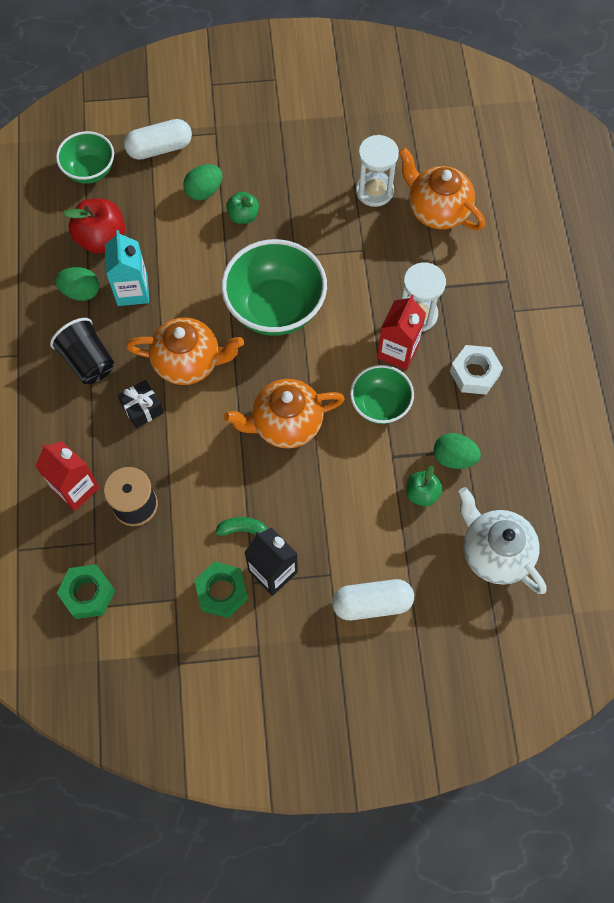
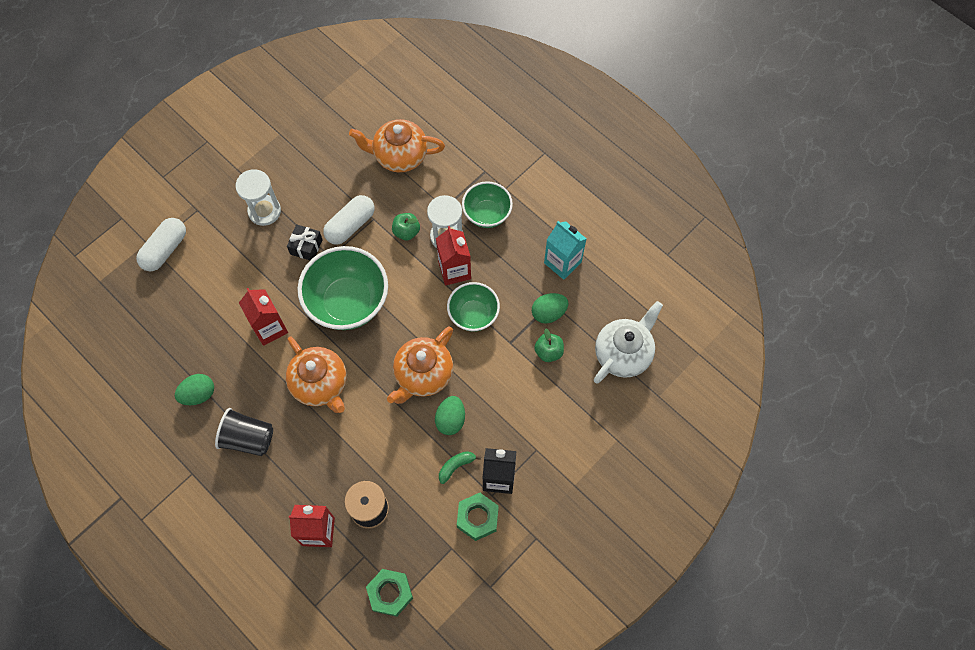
camera: 40 degrees left, 0 degrees up
(90, 171) = (126, 303): green bowl -> green bowl (487, 214)
(101, 239) = (180, 345): red apple -> none
(132, 291) = (236, 365): turquoise carton -> turquoise carton (562, 262)
(142, 409) = (316, 441): black gift -> black gift (306, 247)
(188, 280) = (269, 328): none -> red carton
(188, 362) = (320, 384): orange teapot -> orange teapot turned 90 degrees clockwise
(204, 191) = (226, 257): green egg -> green egg (450, 420)
(243, 216) = (269, 255): green apple -> green apple (406, 232)
(372, 603) = (577, 446): white capsule -> white capsule (350, 225)
(374, 191) = (346, 172): white hourglass -> white hourglass (264, 211)
(474, 373) = (515, 248): white nut -> none
(494, 552) = (623, 353): white teapot -> white teapot turned 120 degrees clockwise

